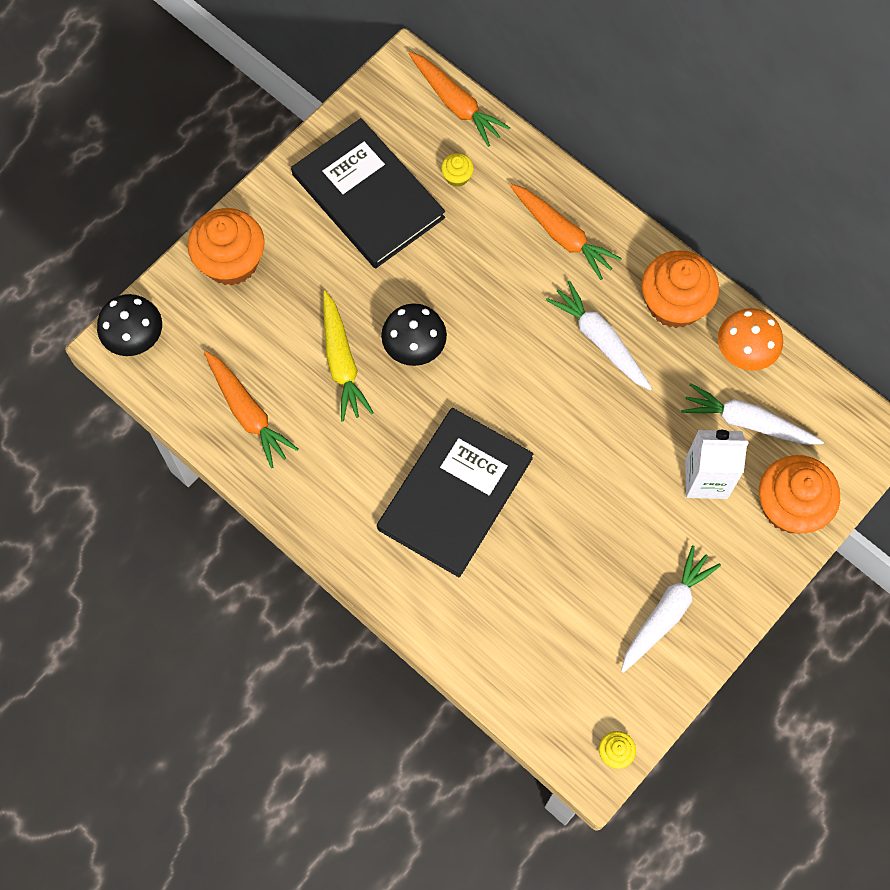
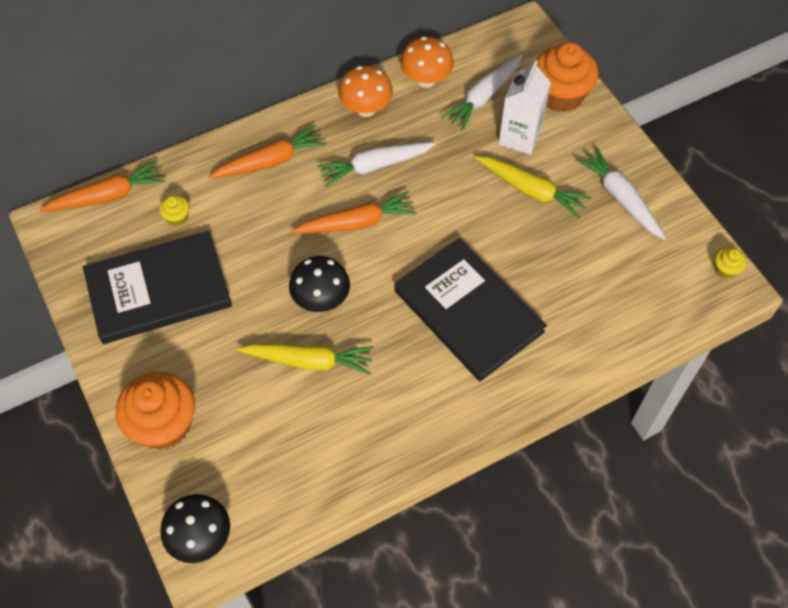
camera: 70 degrees left, 10 degrees down
(248, 412) = (324, 456): orange carrot -> orange carrot (356, 223)
(636, 512) = (531, 190): none -> yellow carrot
(674, 303) = (366, 109): orange cupcake -> orange mushroom

